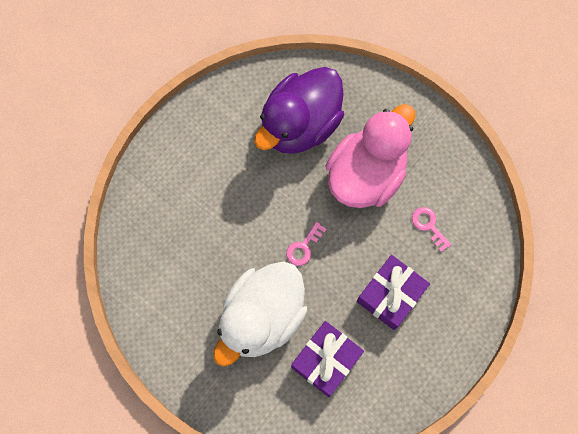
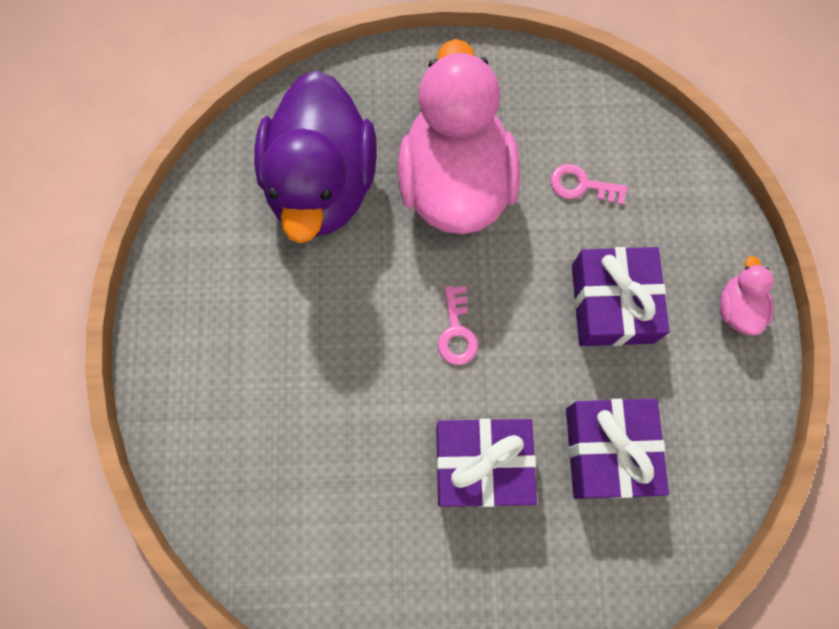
camera: 40 degrees left, 0 degrees up
(262, 317) = (482, 465): white duck -> purple gift
(451, 348) = (737, 308): none -> pink duck

